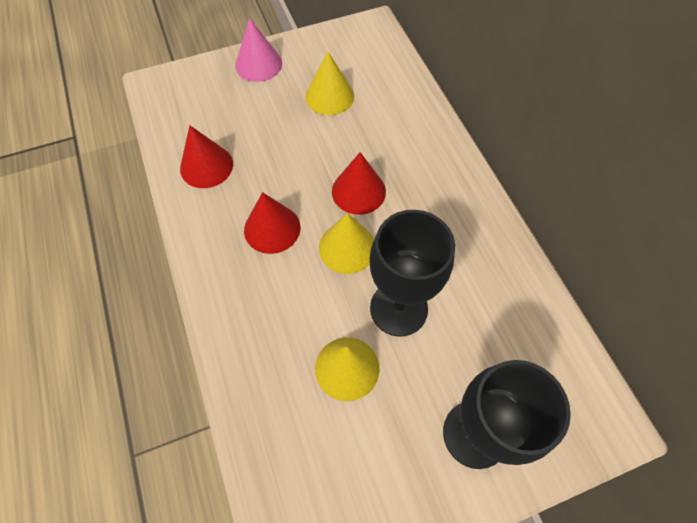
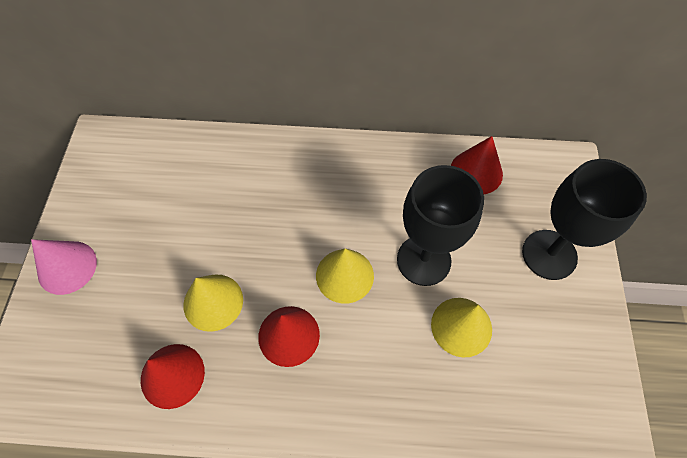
camera: 65 degrees left, 0 degrees up
(329, 96) = (161, 216): yellow cone -> yellow cone (213, 302)
(358, 191) = (289, 239): red cone -> red cone (476, 172)

